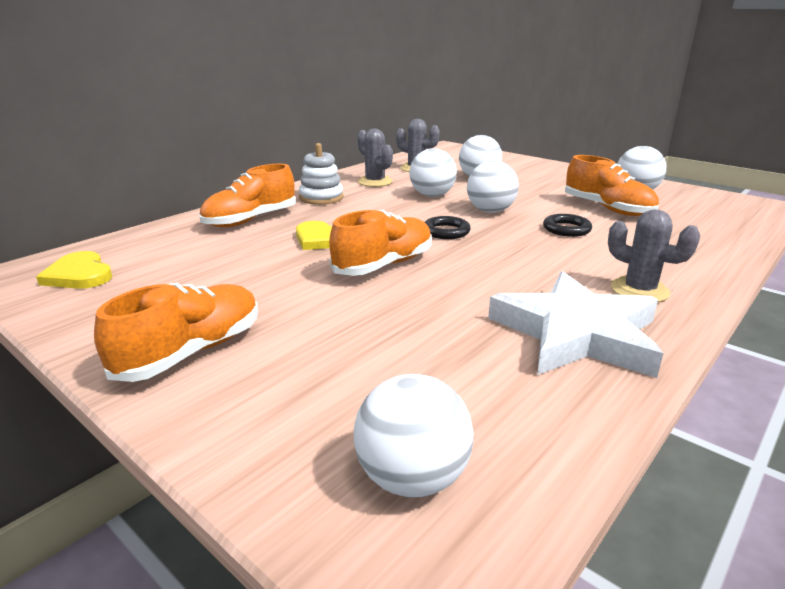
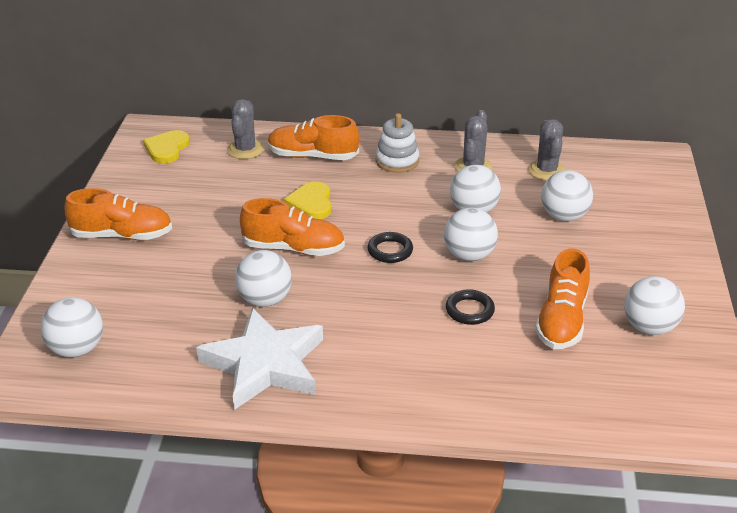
camera: 55 degrees right, 10 degrees up
(455, 301) = (265, 300): none -> white ball
(639, 290) = (367, 379): grey cactus -> grey cactus (245, 149)

